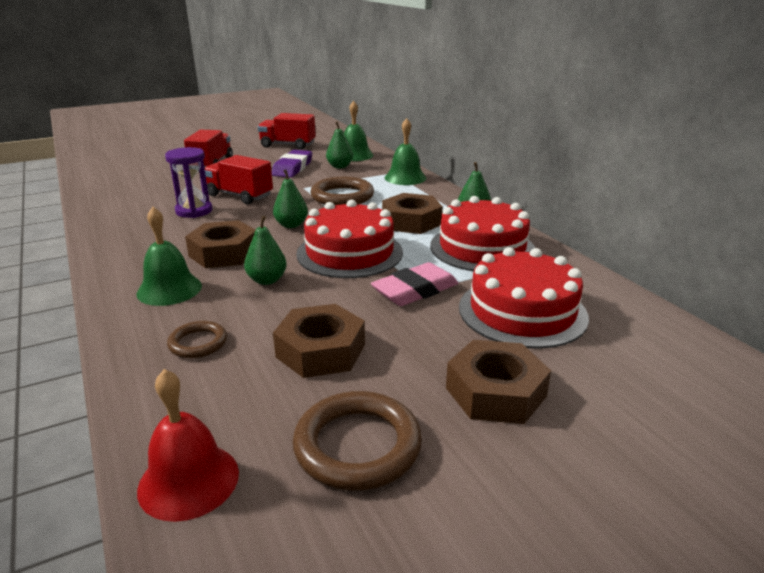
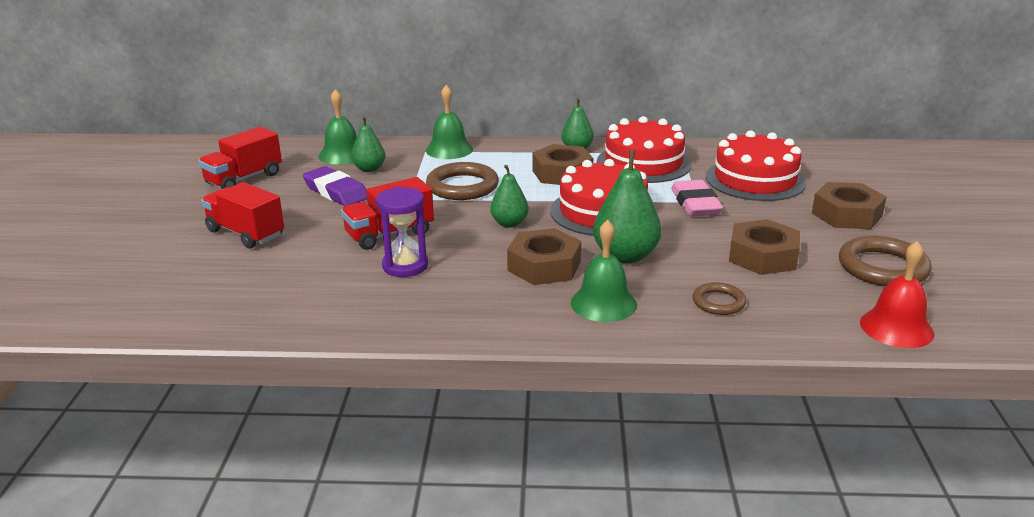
camera: 60 degrees left, 0 degrees up
(267, 280) = (625, 256): green pear -> green pear, size x1.64

